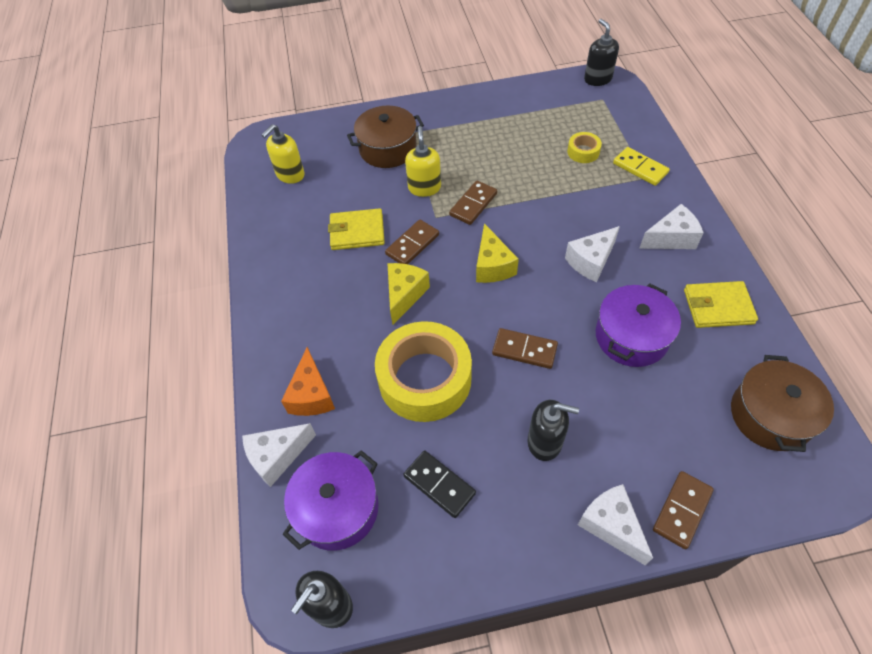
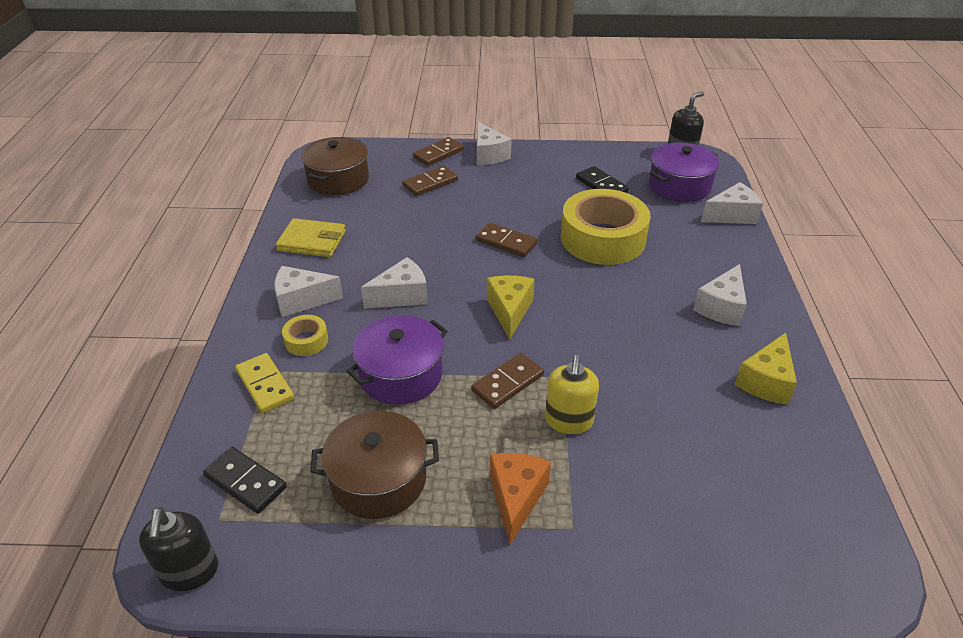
camera: 170 degrees left, 15 degrees down
(290, 174) = (782, 489): yellow soap dispenser -> none
(308, 310) = (721, 307): none -> white cheese
(311, 395) = (708, 245): orange cheese -> orange cheese (516, 498)
(357, 232) = (668, 378): yellow wallet -> none
(388, 149) = (617, 503): brown pot -> brown pot (378, 479)
(404, 295) = (613, 302): yellow cheese -> yellow cheese (766, 381)
(412, 244) = (597, 350): brown domino -> brown domino (430, 183)
(545, 442) = (514, 192): black soap dispenser -> none
(583, 152) = (320, 426): yellow tape -> yellow tape (306, 340)
(603, 116) = (245, 482): none -> black domino
(631, 336) = (405, 235): purple pot -> purple pot (401, 375)

